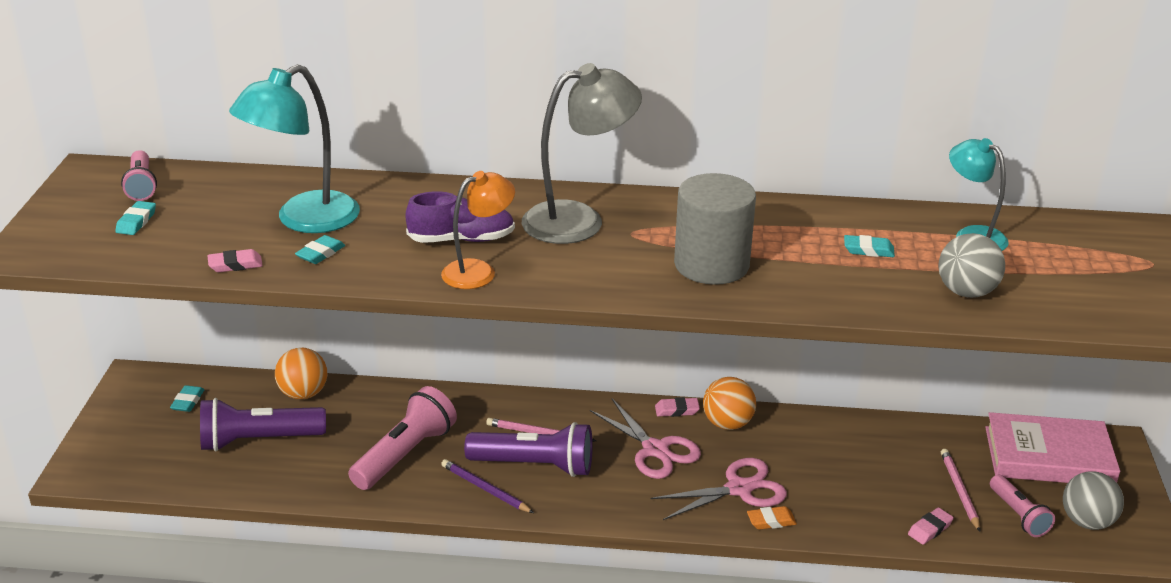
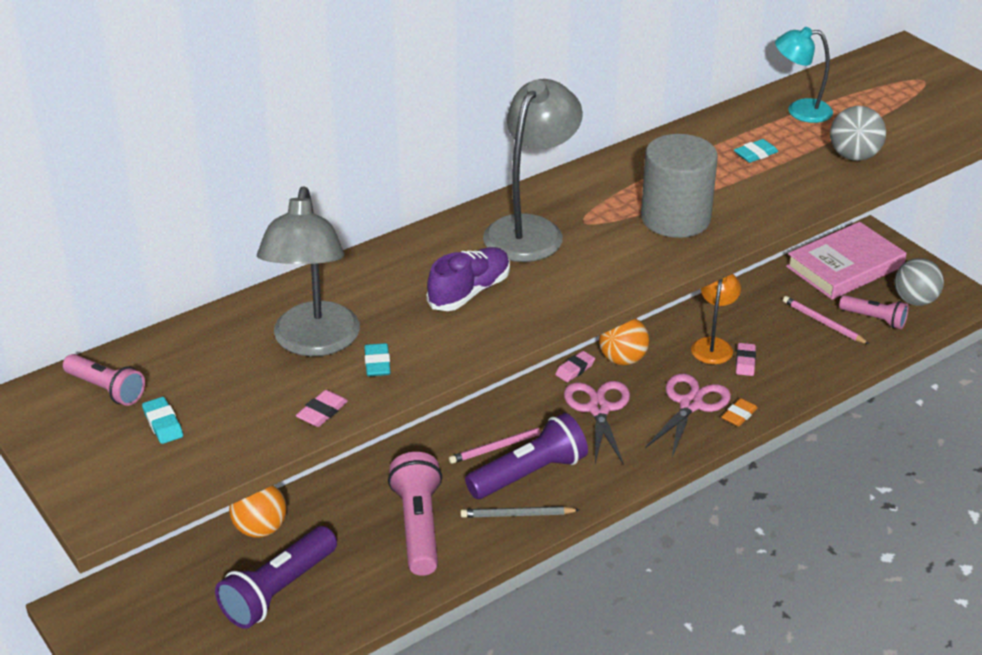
camera: 40 degrees left, 5 degrees up
(188, 401) = (162, 598): turquoise eraser -> none
(304, 220) = (314, 342): turquoise lamp -> grey lamp
(478, 271) = (524, 311): orange lamp -> orange lamp (713, 345)
(485, 489) = (517, 515): purple pencil -> grey pencil
(655, 450) = (598, 409): pink scissors -> pink scissors turned 105 degrees counterclockwise
(930, 529) = (837, 360): pink eraser -> pink eraser (745, 362)

